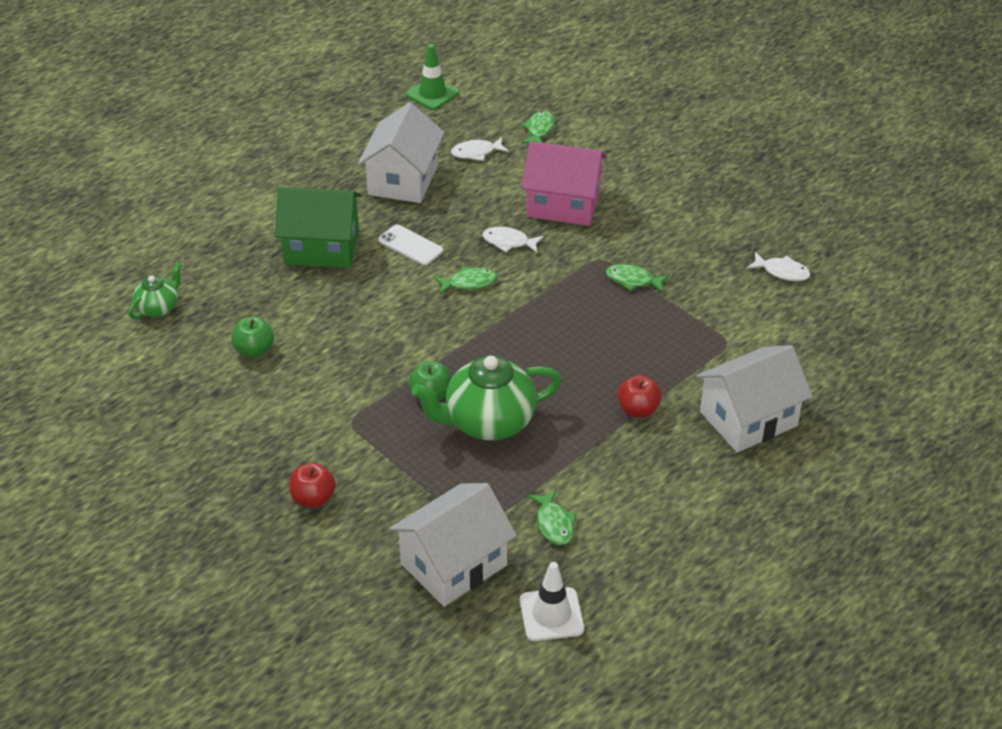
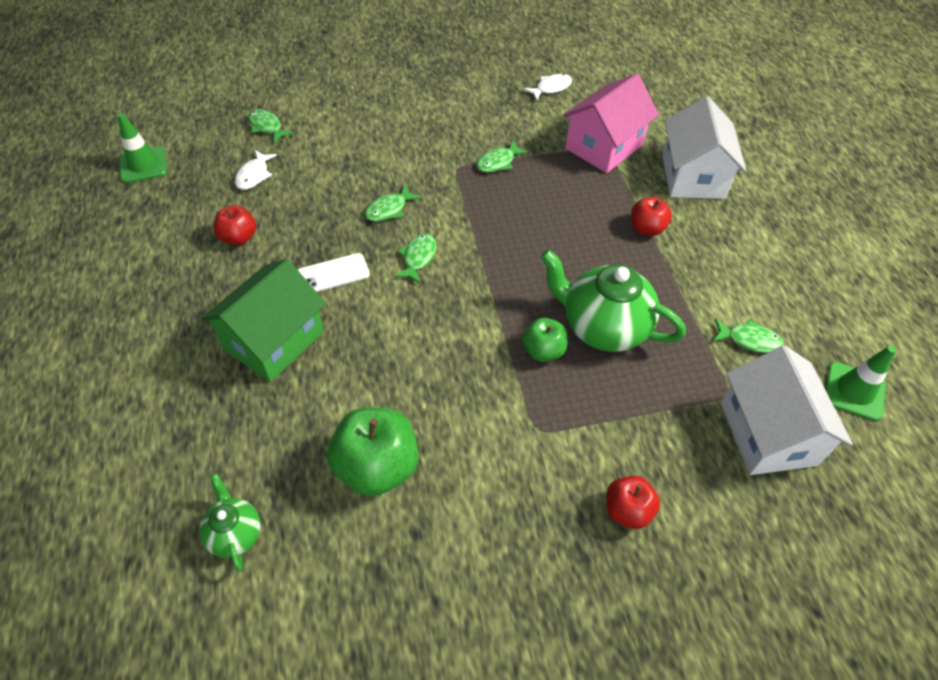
camera: 60 degrees left, 10 degrees up
(254, 350) = (377, 467): green apple -> green apple, size x1.72
(403, 180) = (239, 238): white house -> red apple
(488, 422) = (603, 327): green teapot -> green teapot turned 105 degrees clockwise
(509, 242) = (389, 209): white fish -> green fish
(551, 614) = (854, 391): white traffic cone -> green traffic cone
(563, 204) = (373, 157): pink house -> pink house (604, 147)

